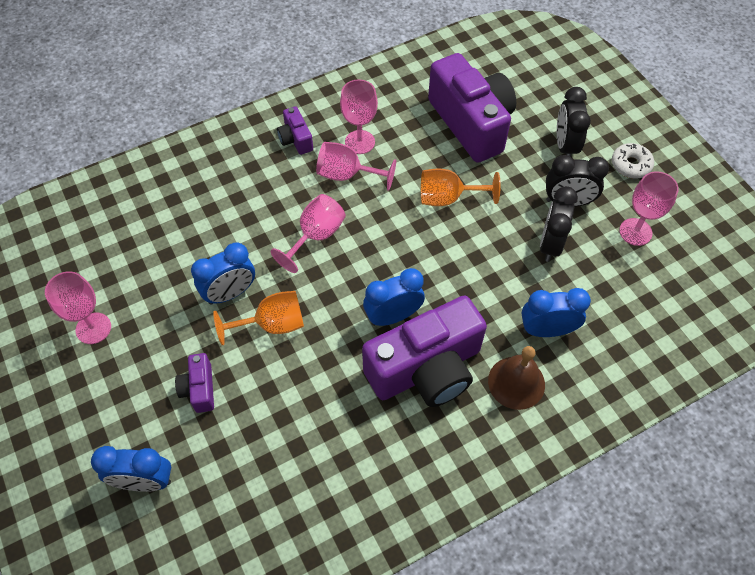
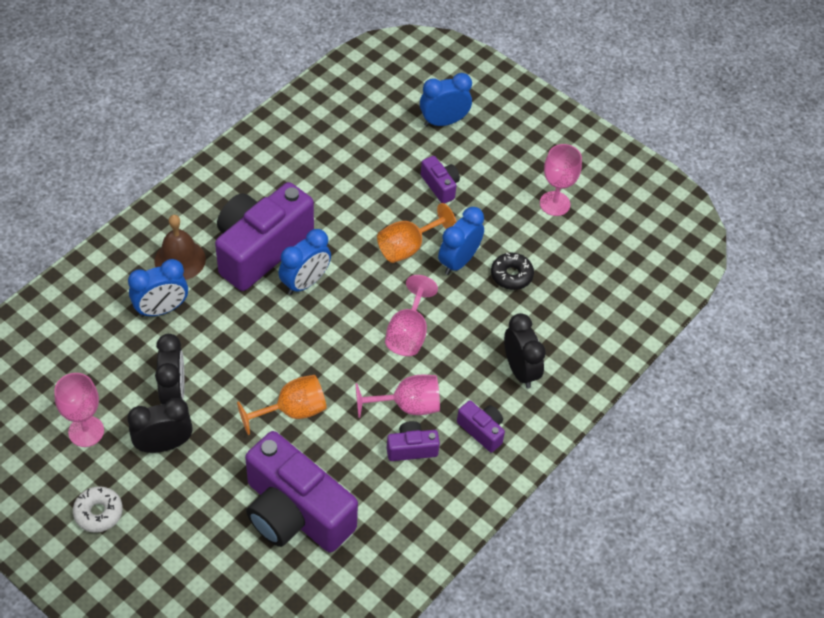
camera: 155 degrees right, 5 degrees down
(188, 263) = (511, 275): none -> black donut
(360, 142) = (411, 448): pink goblet -> purple camera
(565, 146) = (179, 515): black clock -> black clock (520, 370)

